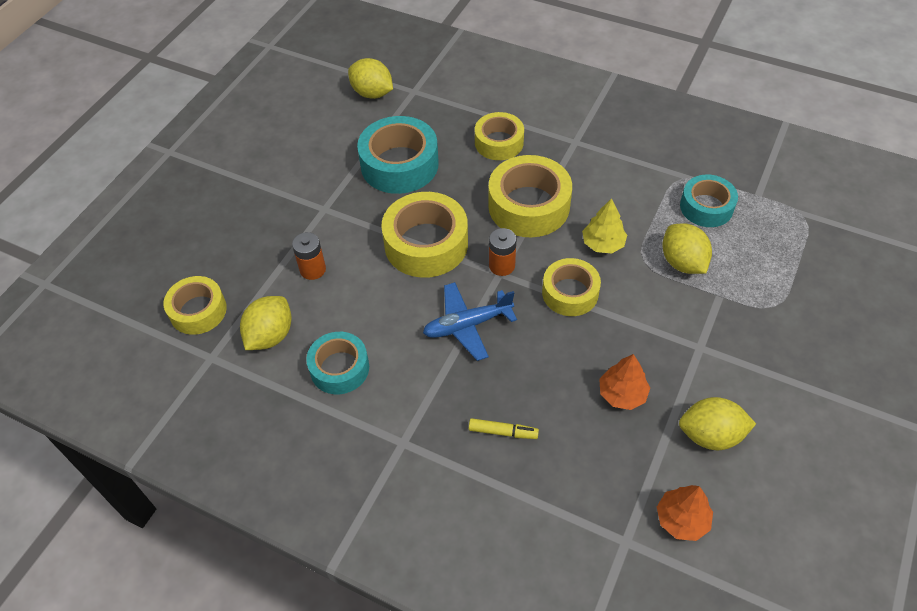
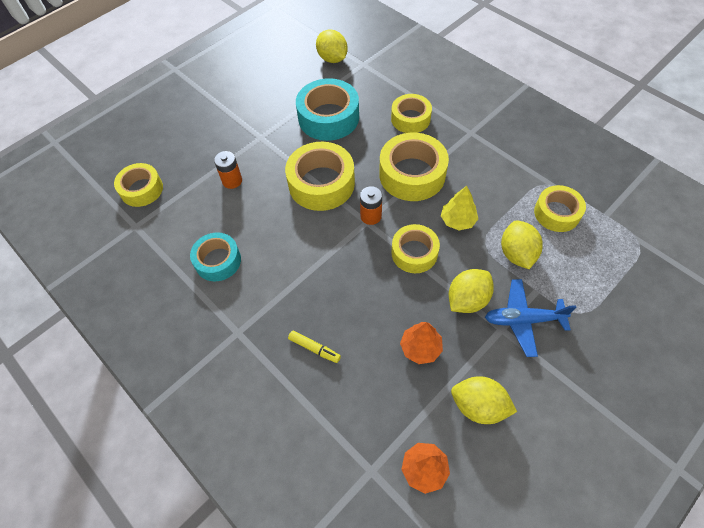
camera: 20 degrees right, 5 degrees up
(270, 335) = (181, 222): yellow lemon -> yellow lemon (467, 300)
(467, 325) = (324, 255): blue plane -> blue plane (523, 320)
(706, 207) = (556, 213): turquoise tape -> yellow tape

